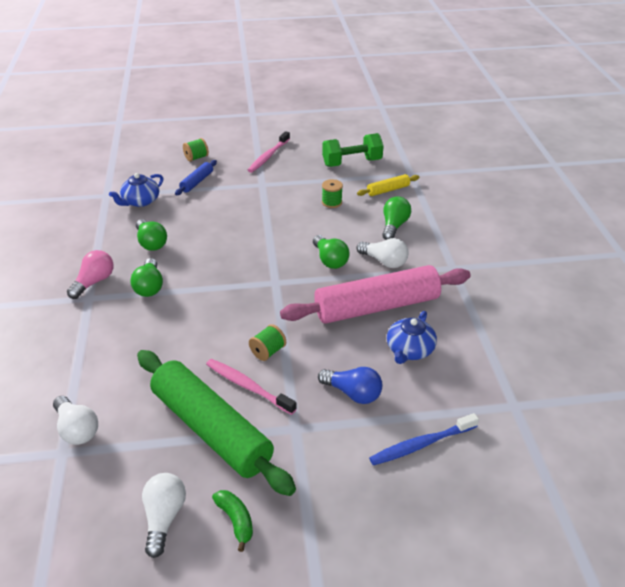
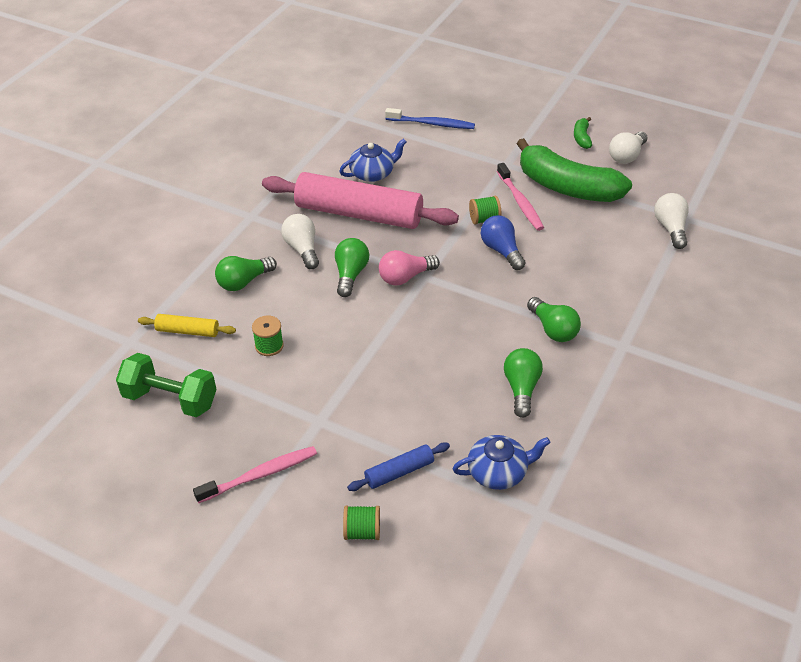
camera: 145 degrees left, 5 degrees up
(94, 282) = (610, 363): pink light bulb -> pink light bulb (405, 277)
(149, 286) = (553, 329): green light bulb -> green light bulb turned 120 degrees clockwise
(211, 429) = (567, 187): green rolling pin -> green banana
(353, 393) = (446, 166): blue light bulb -> blue light bulb (501, 251)

